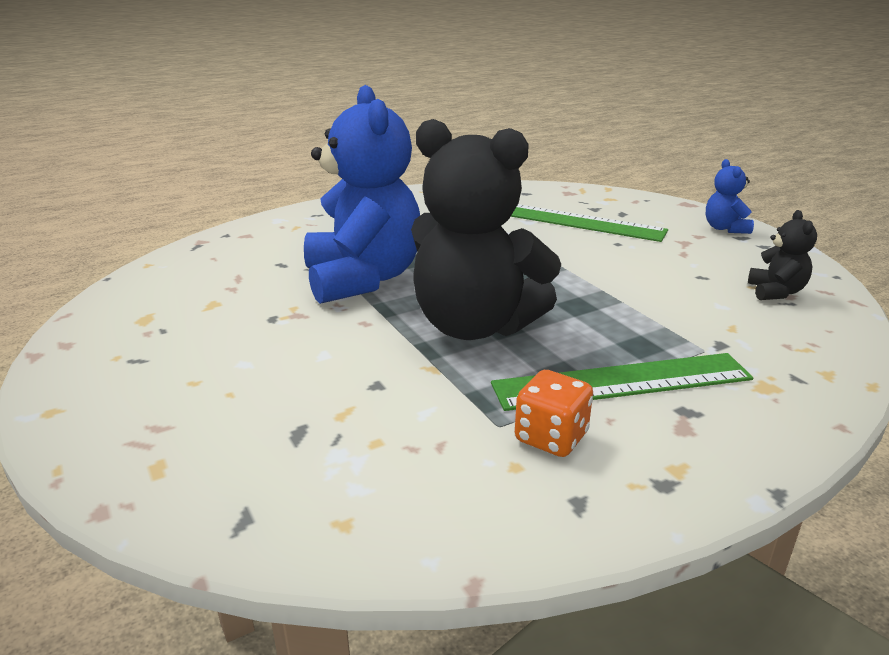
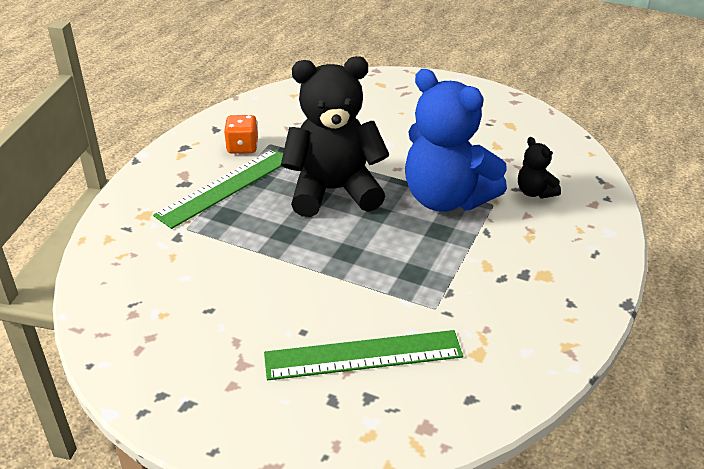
camera: 145 degrees right, 10 degrees up
(725, 228) = (208, 417): blue teddy bear -> none
(775, 292) = (144, 313): black teddy bear -> black teddy bear (535, 192)

